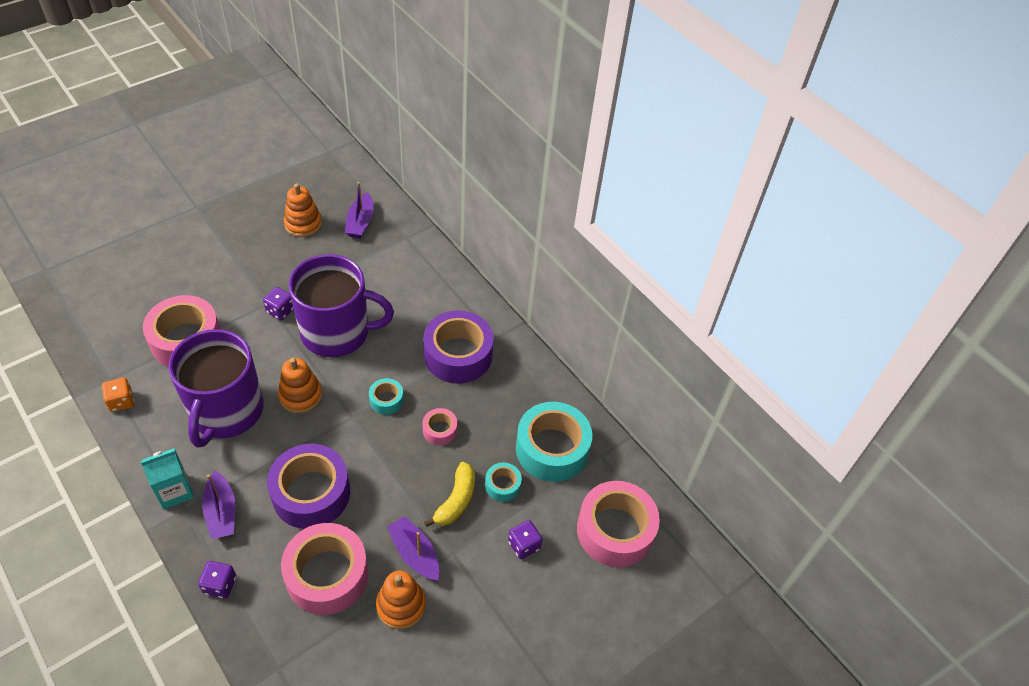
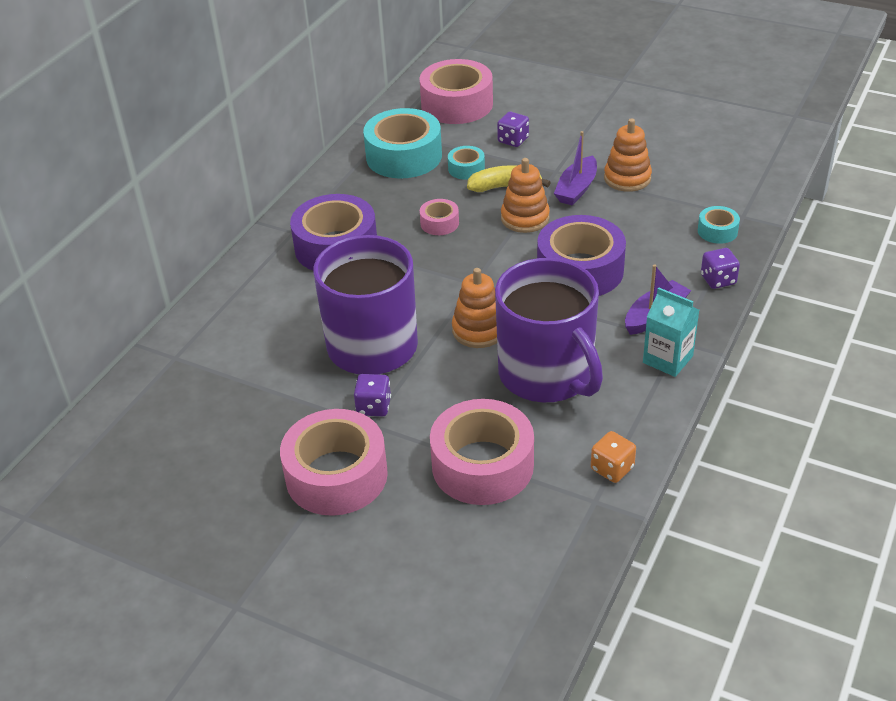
camera: 110 degrees left, 10 degrees down
(226, 412) = (547, 375): purple mug -> purple mug turned 75 degrees clockwise
(303, 224) = (205, 464): orange stacking toy -> orange stacking toy (525, 218)
(327, 575) = (644, 225): pink tape -> pink tape (336, 475)
(360, 222) = (169, 410): purple boat -> none
(386, 400) = (433, 270): turquoise tape -> turquoise tape (717, 231)

